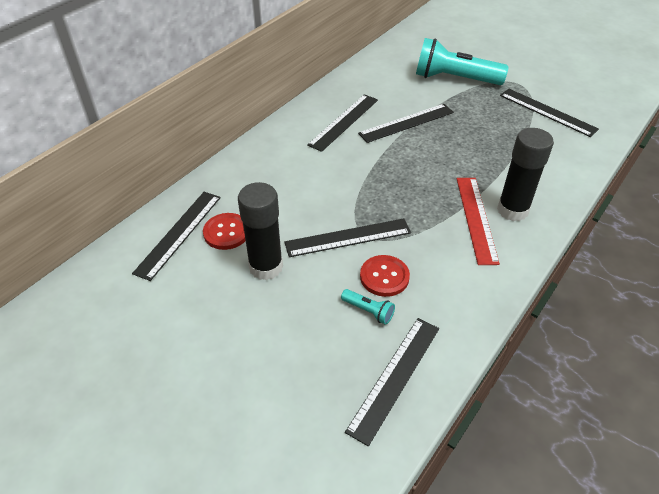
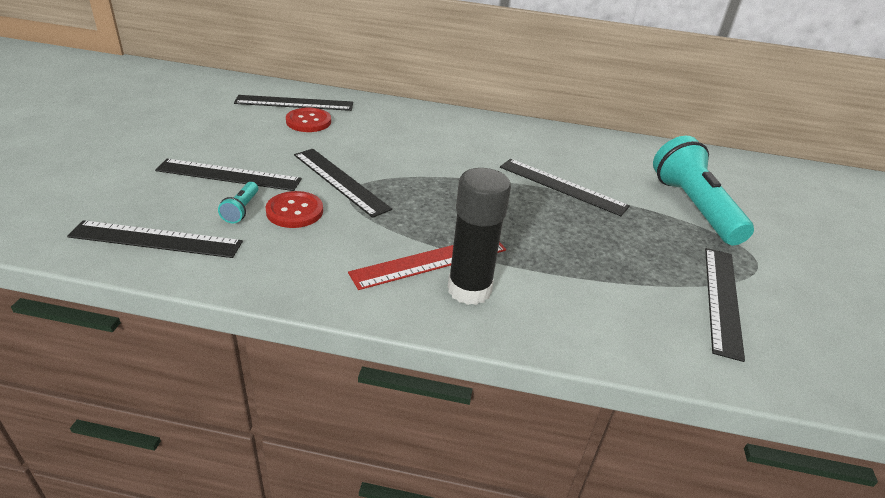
camera: 60 degrees right, 10 degrees down
(266, 267) = (275, 147): black glue stick -> none
(344, 122) = (521, 148): black ruler -> black ruler (229, 175)

